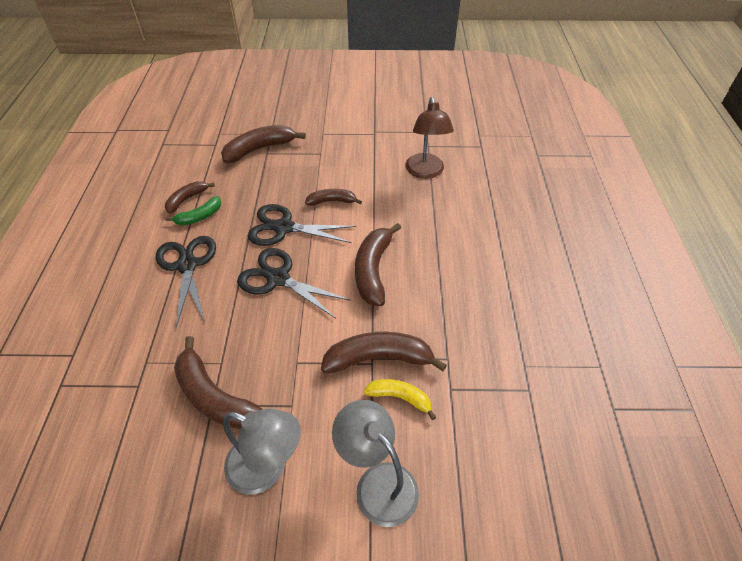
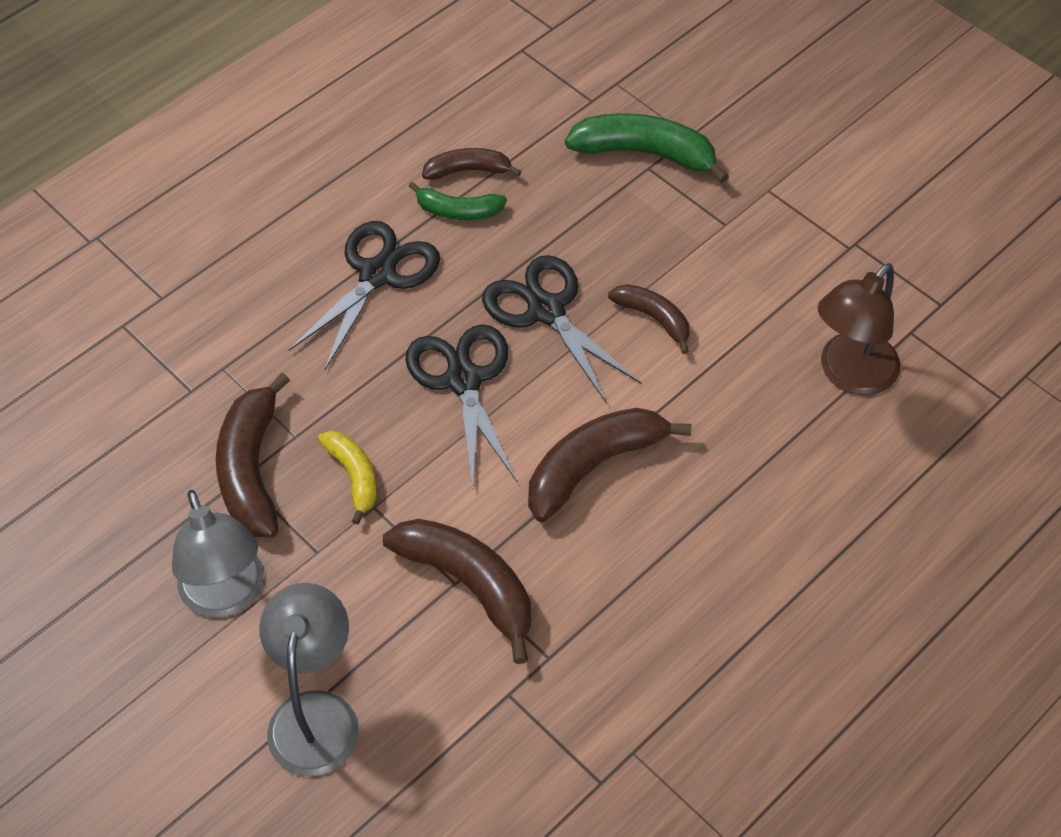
camera: 45 degrees right, 5 degrees up
(259, 149) = (645, 154): brown banana -> green banana
(400, 398) = (440, 650): yellow banana -> yellow banana (353, 476)

